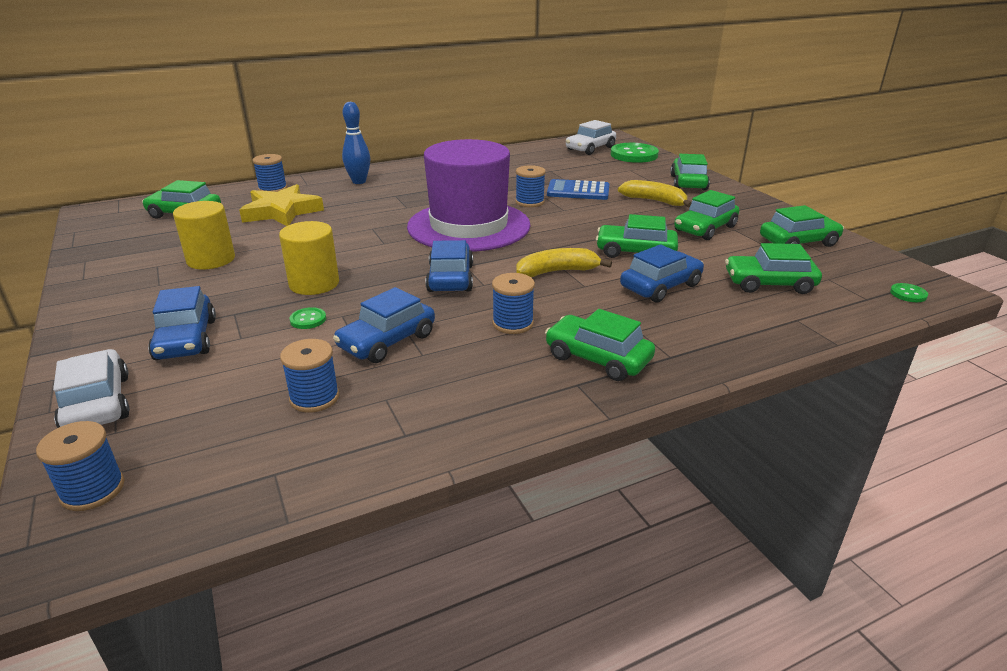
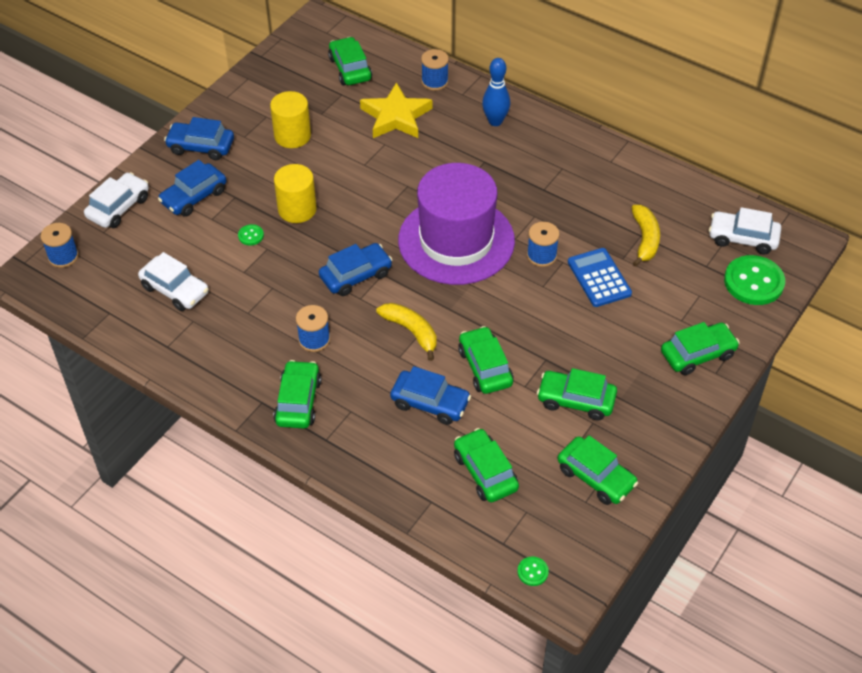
camera: 60 degrees right, 20 degrees up
(314, 398) = (175, 290): blue spool -> white car
(387, 341) = (251, 288): blue car -> blue car (201, 147)
(654, 201) = (619, 343): yellow banana -> yellow banana (645, 239)

